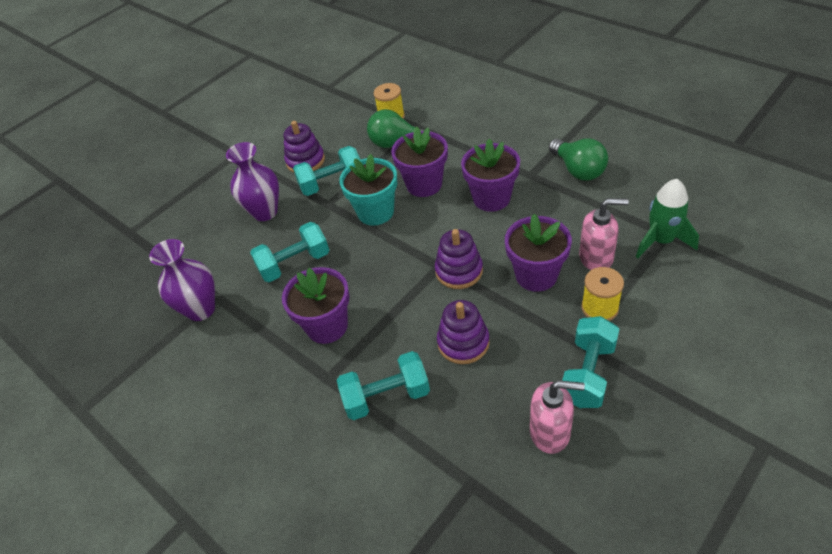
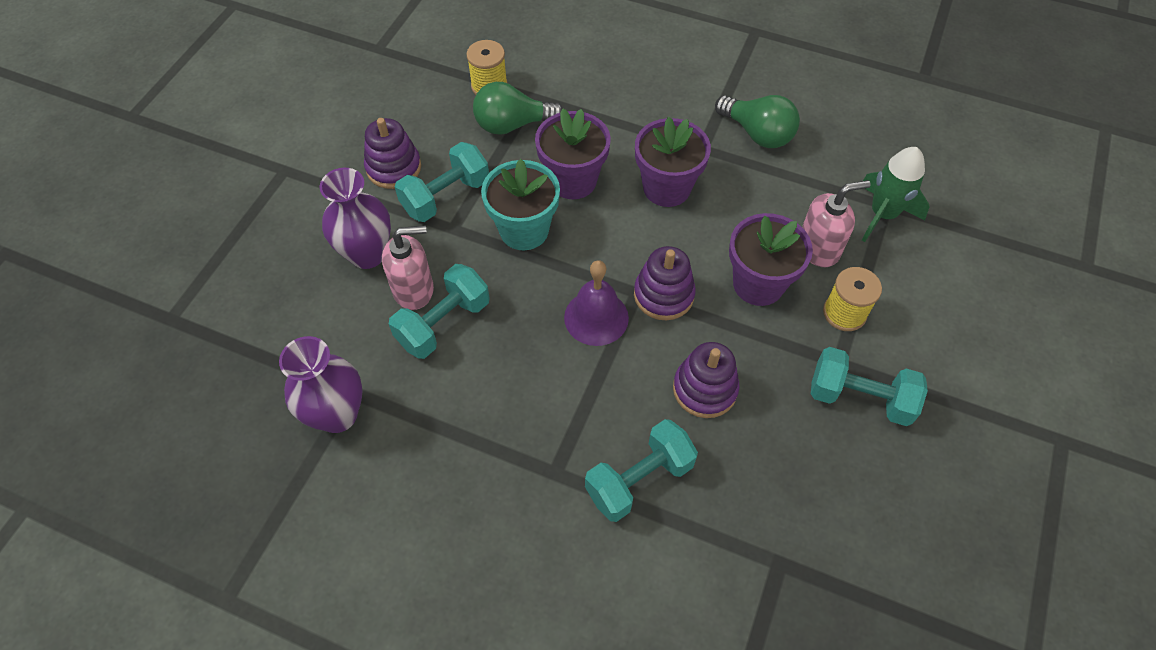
camera: 25 degrees left, 10 degrees up
(327, 326) = (524, 402): purple flower pot -> none
(402, 278) = (596, 317): none -> purple bell
(550, 432) = (843, 478): pink soap dispenser -> pink soap dispenser (414, 290)
(588, 373) = (859, 397): turquoise dumbbell -> turquoise dumbbell turned 75 degrees counterclockwise

